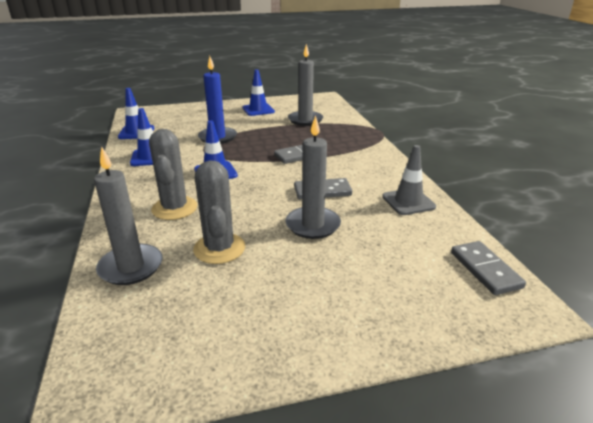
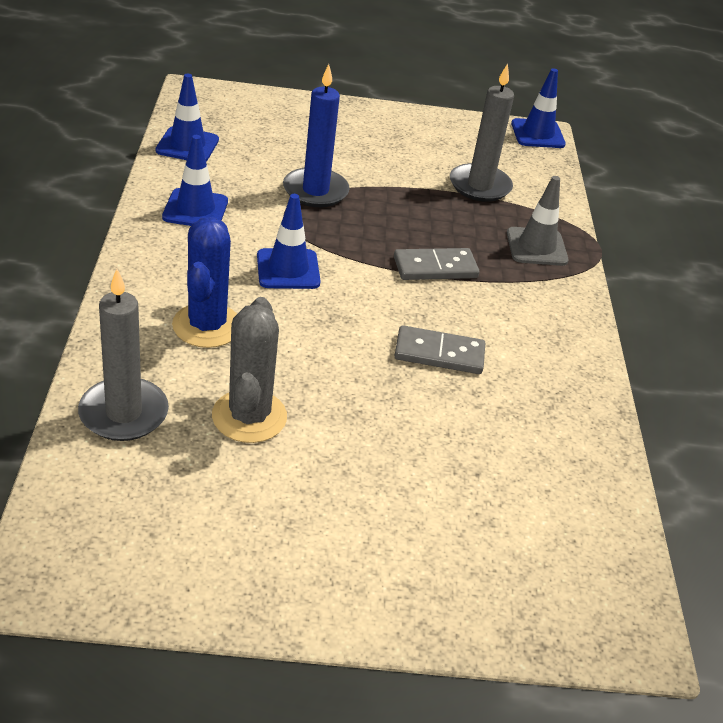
camera: 10 degrees right, 10 degrees up
(174, 208) = (207, 326): grey cactus -> blue cactus
(258, 110) = (407, 139): blue traffic cone -> blue traffic cone (537, 134)
(313, 225) = (397, 413): grey candle -> none
(408, 202) = (564, 411): grey traffic cone -> grey traffic cone (536, 247)
(485, 270) = (608, 561): grey domino -> none

